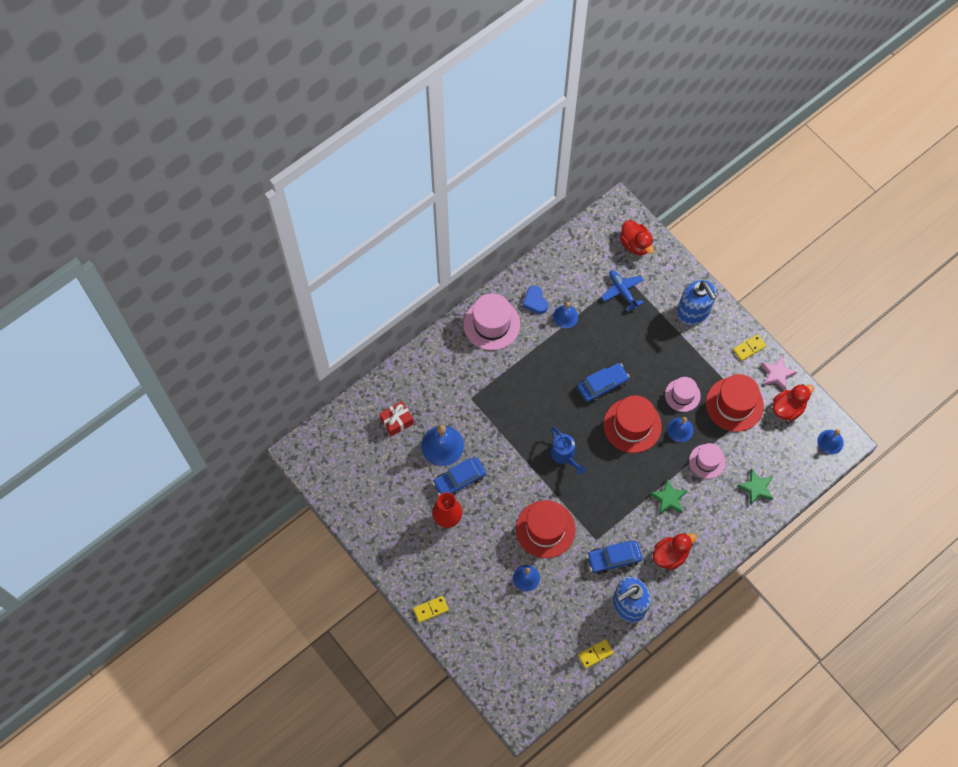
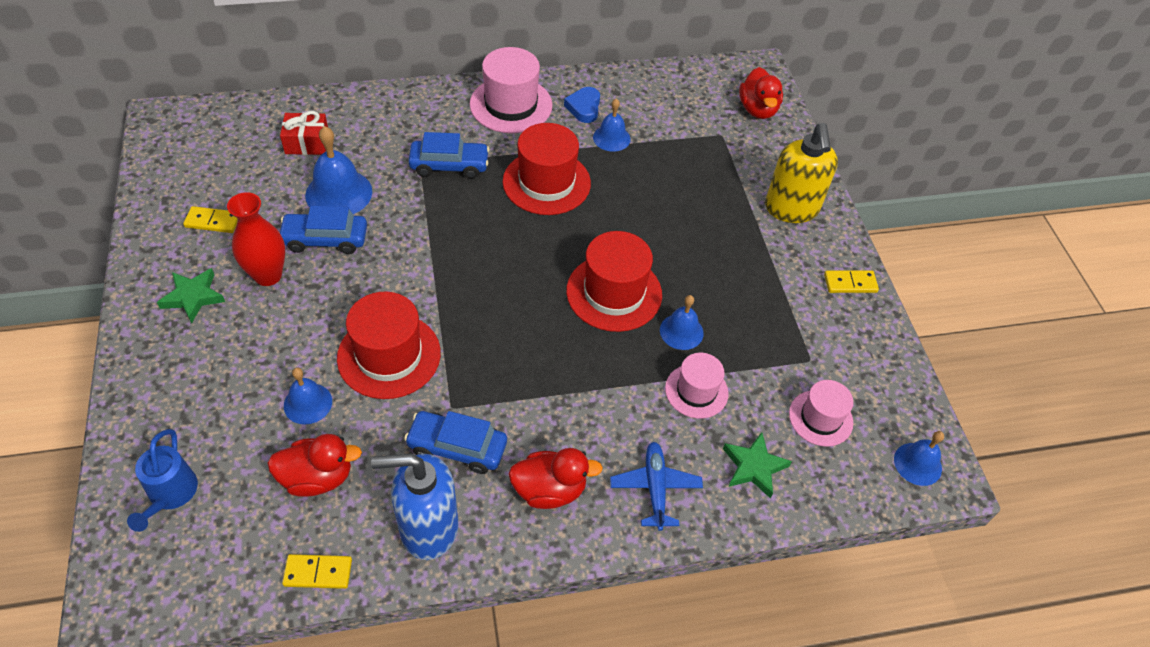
camera: 25 degrees right, 15 degrees down
(431, 609) = (140, 371): yellow domino -> yellow domino (213, 221)
(564, 456) = (490, 282): blue watering can -> blue watering can (170, 495)
(602, 385) = (606, 228): blue car -> blue car (449, 165)
(622, 291) = (707, 146): blue plane -> blue plane (655, 488)
(668, 499) = (602, 410): green star -> green star (193, 297)
(682, 395) = (713, 292): pink hat -> pink hat (820, 418)
(693, 312) = (791, 209): blue soap dispenser -> yellow soap dispenser
(734, 404) = (786, 339): red hat -> red hat (546, 182)
(777, 374) = (876, 334): pink star -> none
(788, 408) = (870, 384): red duck -> red duck (317, 477)

